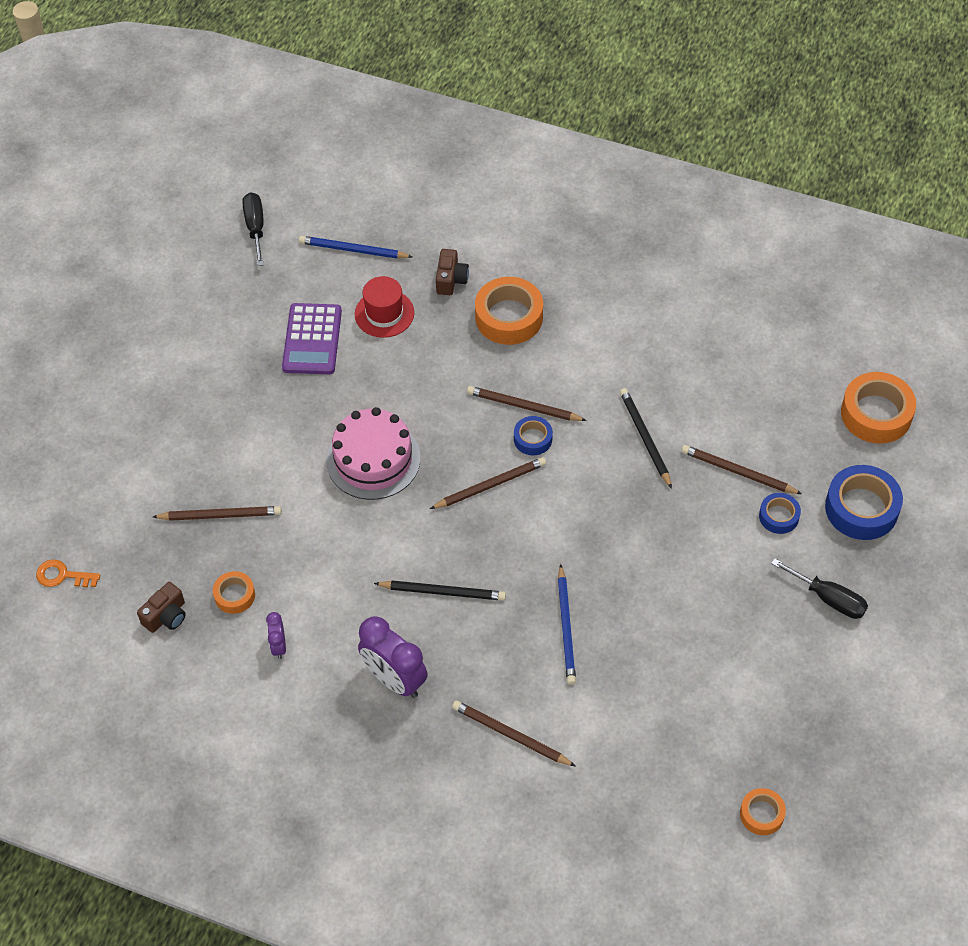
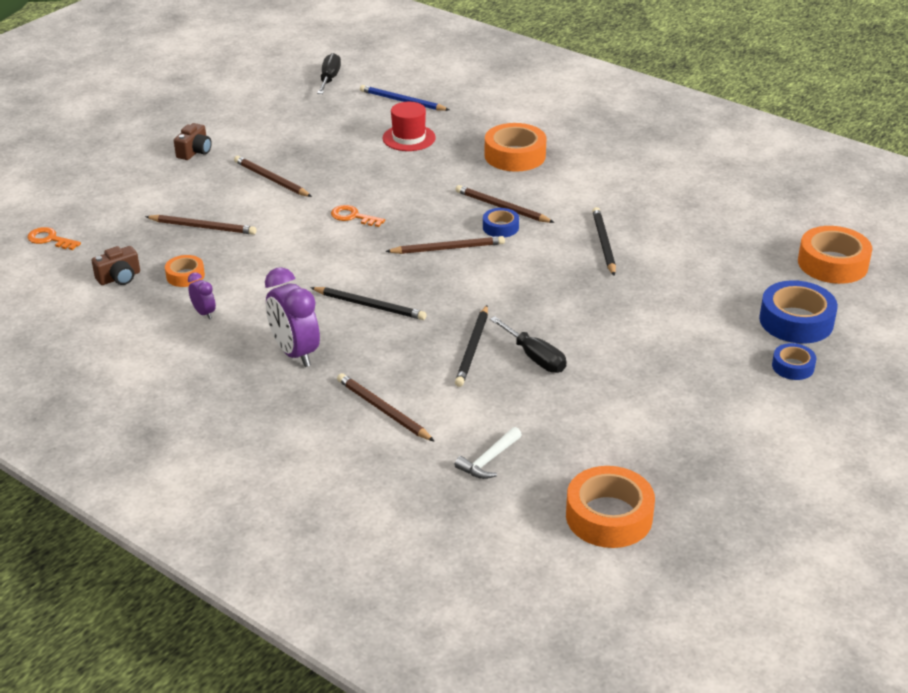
camera: 15 degrees right, 20 degrees down
(278, 646) = (204, 313): purple clock -> purple clock turned 135 degrees clockwise
(312, 339) = (340, 143): purple calculator -> none
(373, 459) = (353, 217): pink cake -> orange key
(451, 280) = (475, 128): brown camera -> brown camera (195, 152)
(566, 627) = (473, 348): blue pencil -> black pencil
(632, 774) = (489, 460): none -> white hammer
(738, 472) = (683, 278): brown pencil -> brown pencil (271, 179)
(761, 814) = (609, 516): orange tape -> orange tape, size x1.83
(779, 516) = (711, 312): blue tape -> blue tape (793, 366)
(828, 598) = (740, 375): black screwdriver -> black screwdriver (535, 357)

